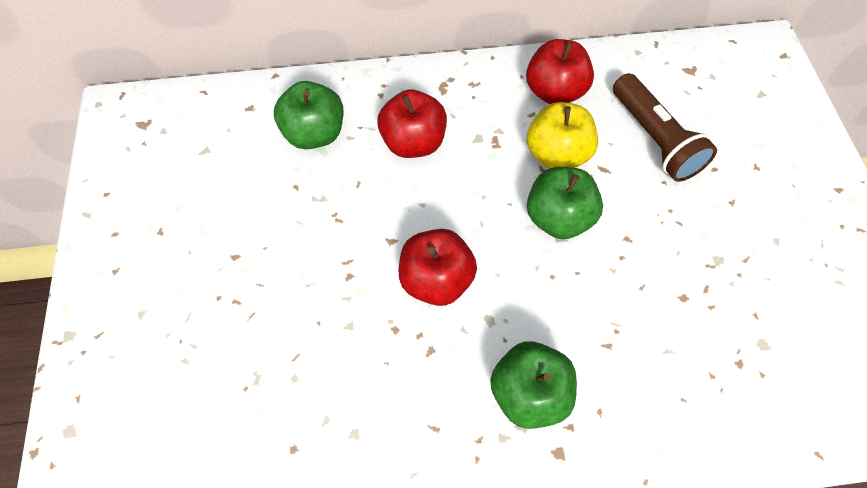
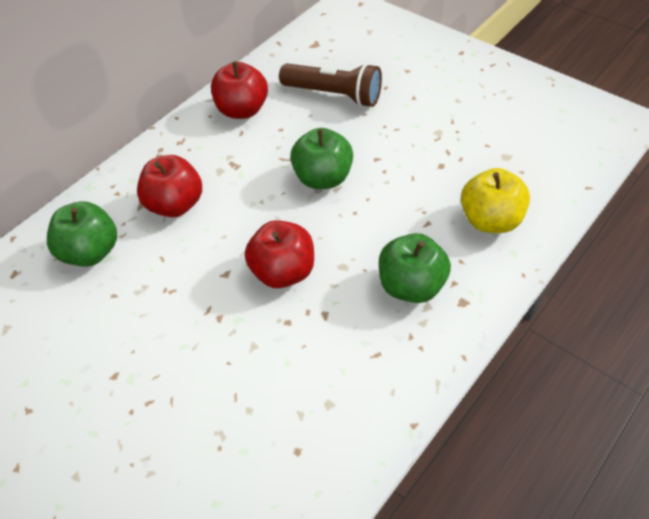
camera: 40 degrees left, 10 degrees down
(557, 154) = (283, 144): yellow apple -> yellow apple (490, 220)

